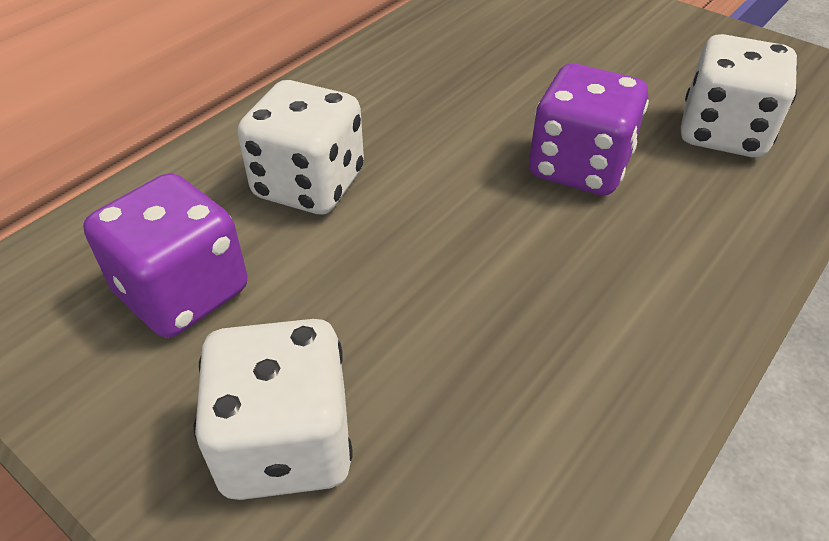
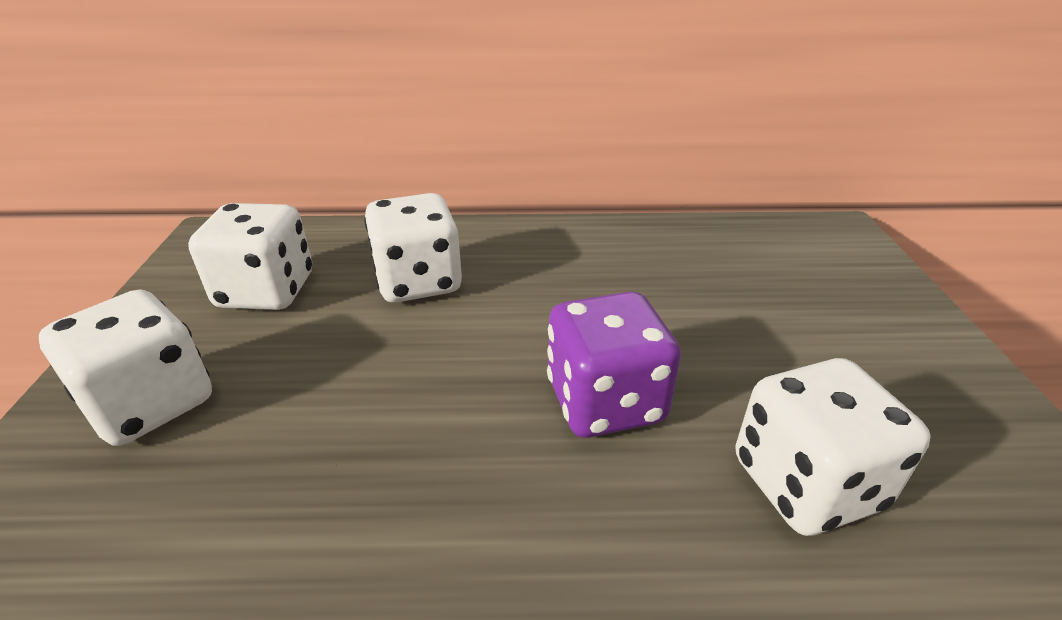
camera: 50 degrees right, 10 degrees down
(183, 292) = (266, 291): purple dice -> white dice

